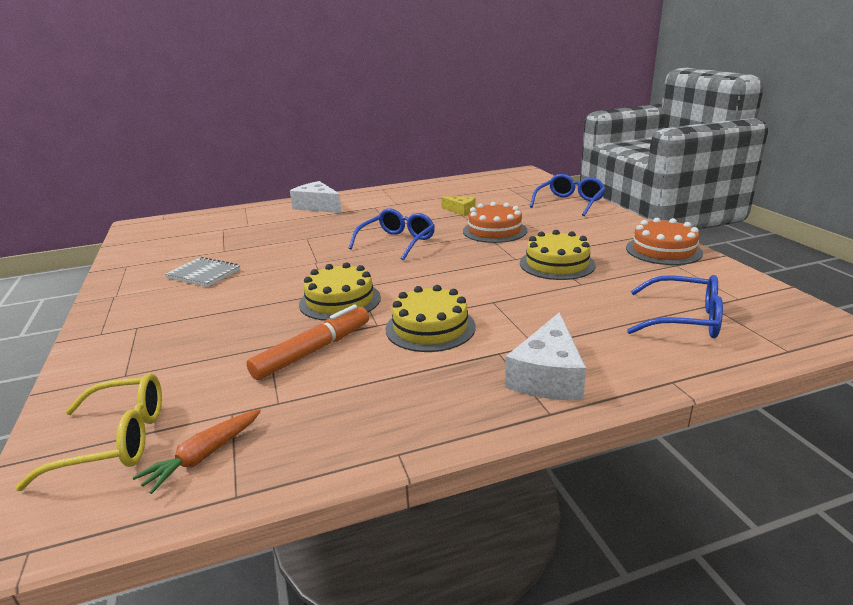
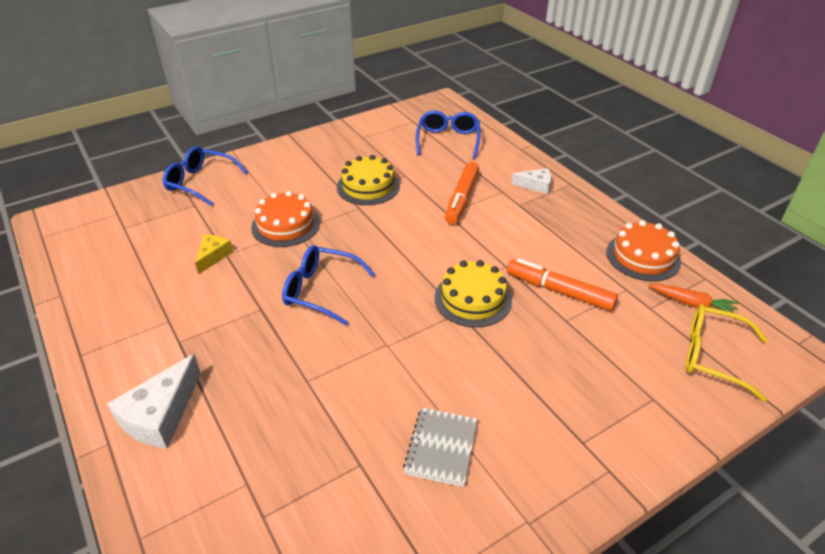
camera: 105 degrees left, 15 degrees up
(115, 440) = (713, 356): yellow glasses -> yellow glasses turned 45 degrees counterclockwise
(430, 328) = (499, 238): yellow cake -> none
(522, 313) = (461, 198): none -> orange marker
(547, 376) = (536, 185): white cheese -> white cheese, size x0.60
(663, 250) = (334, 140): orange cake -> orange cake (643, 256)

